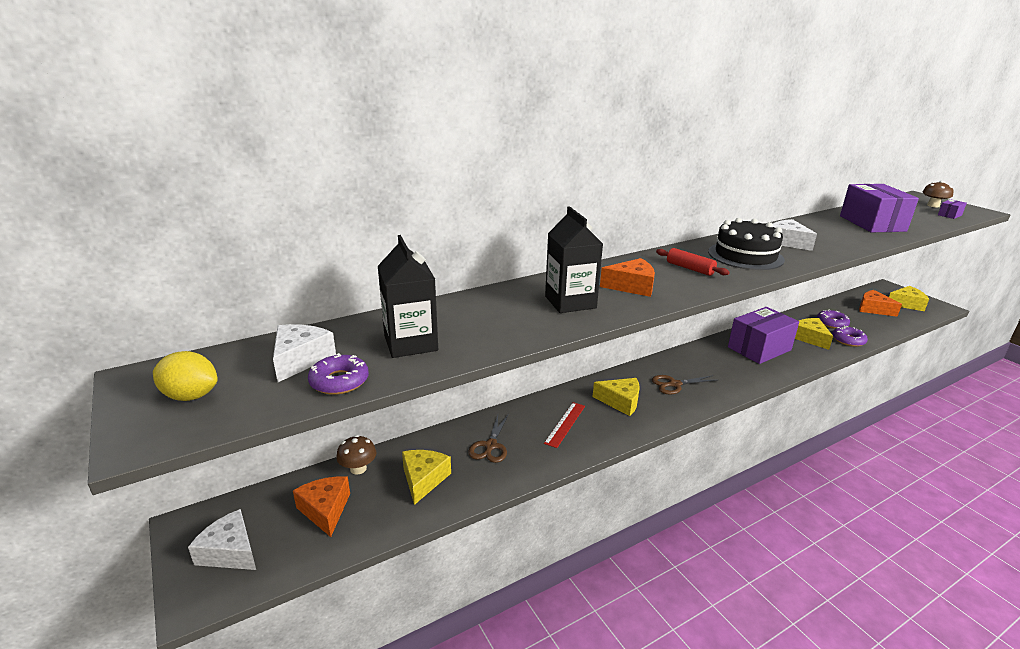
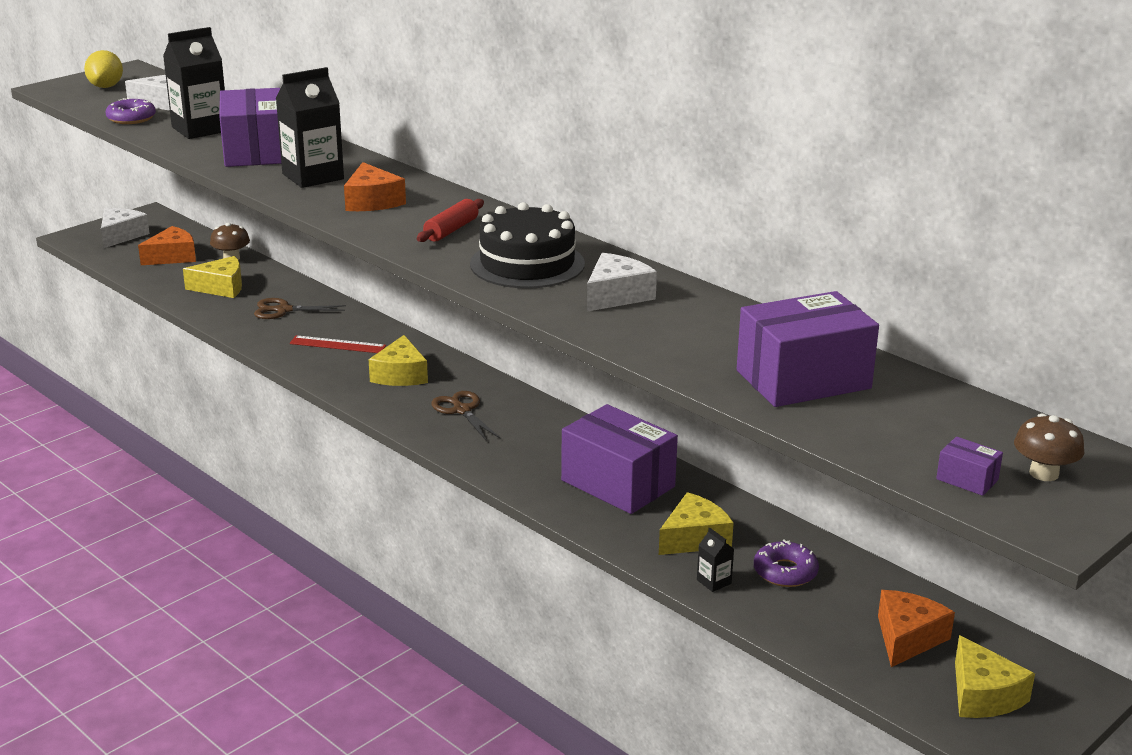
camera: 75 degrees right, 0 degrees up
(494, 321) = (255, 151): none -> purple box
(848, 340) = (714, 582): purple donut -> black carton

